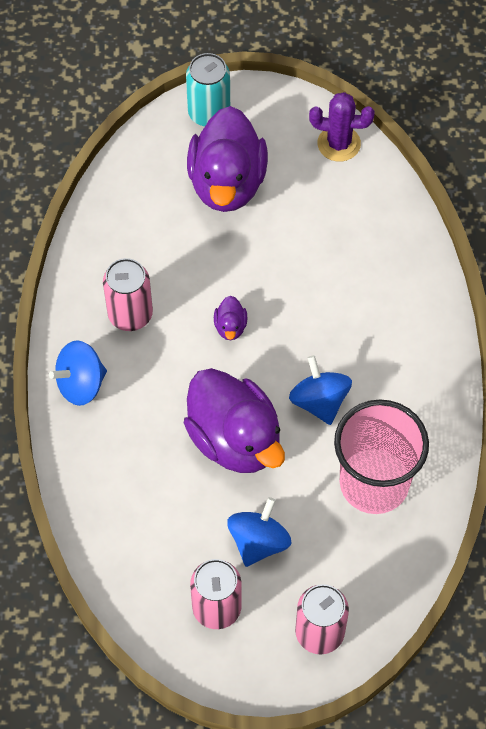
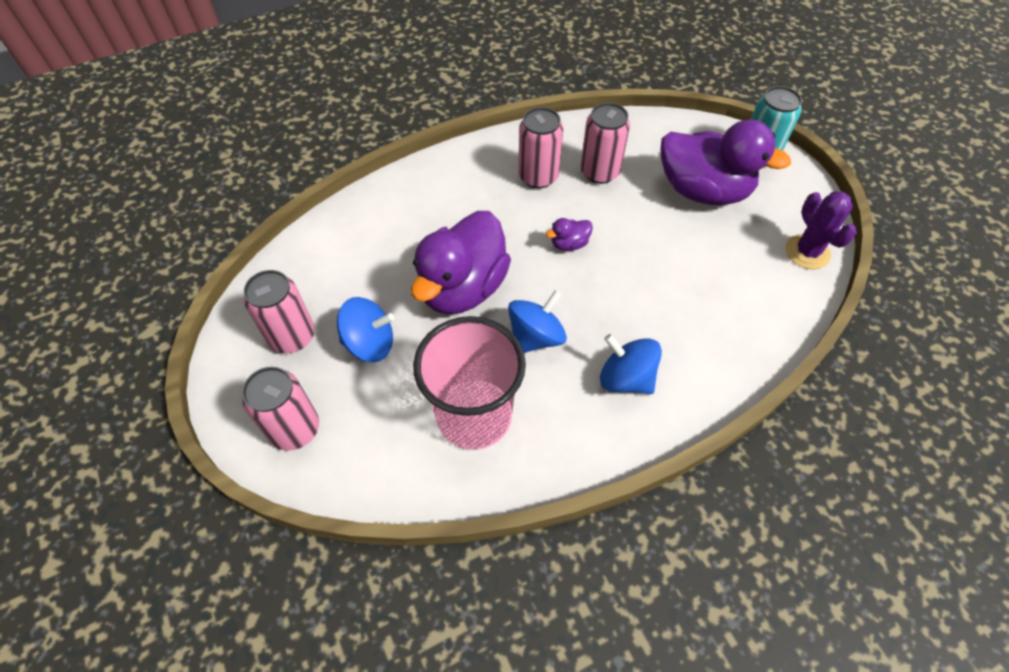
camera: 65 degrees right, 5 degrees down
(81, 384) = (458, 170): blue spinning top -> blue spinning top (626, 378)
(154, 257) = (599, 172): none -> pink can
(227, 183) = (703, 191): purple duck -> purple duck turned 135 degrees counterclockwise

